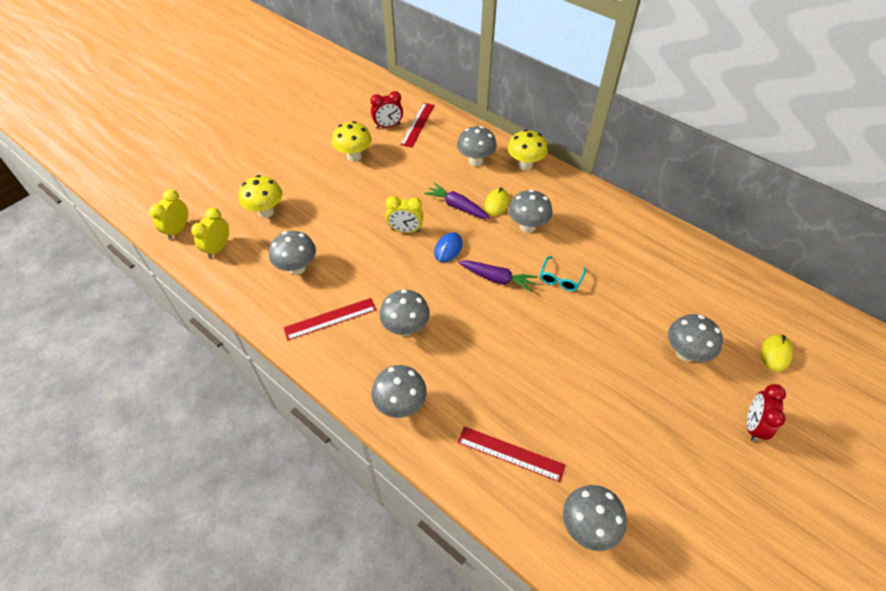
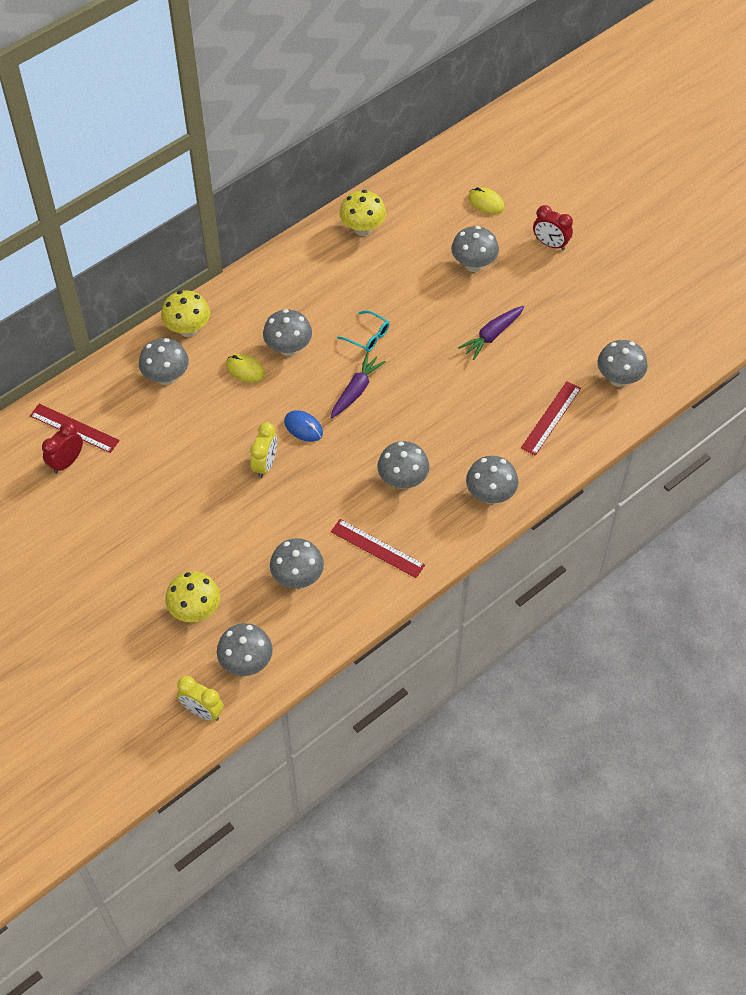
camera: 80 degrees left, 5 degrees up
(218, 248) = (246, 663): yellow clock -> grey mushroom
(330, 319) = (377, 548): red ruler -> red ruler turned 45 degrees counterclockwise
(354, 156) = (117, 506): yellow mushroom -> yellow mushroom (362, 229)
(388, 126) = (66, 462): red clock -> red clock turned 135 degrees counterclockwise
(457, 206) = (239, 409): purple carrot -> purple carrot (492, 335)

